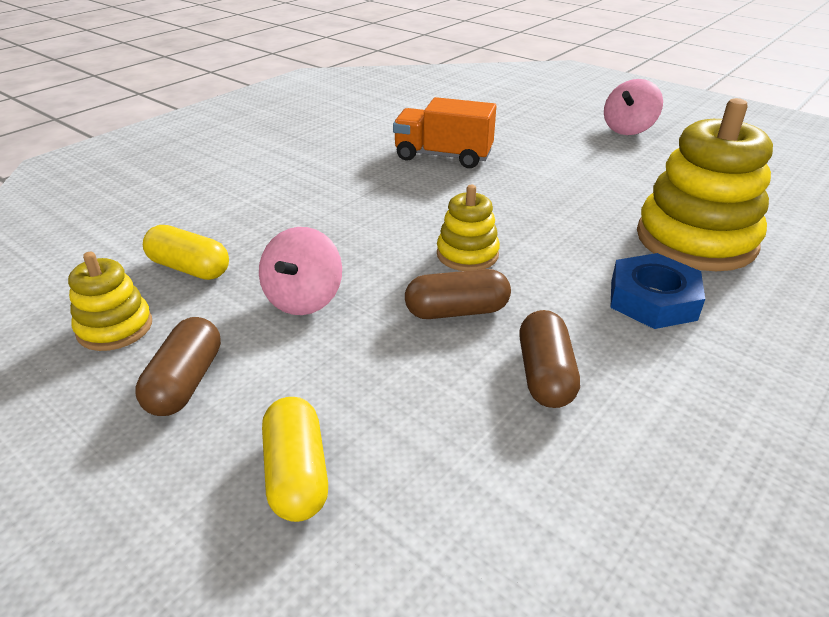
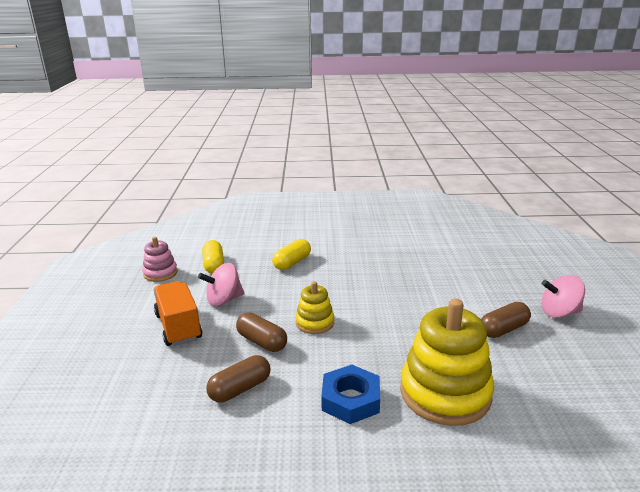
camera: 50 degrees right, 10 degrees down
(115, 328) = (160, 273): yellow stacking toy -> pink stacking toy
(185, 382) = (145, 304): brown capsule -> brown capsule (503, 329)
(296, 474) = (117, 354): yellow capsule -> yellow capsule (292, 263)
(443, 156) = (404, 270): orange truck -> orange truck (178, 327)

